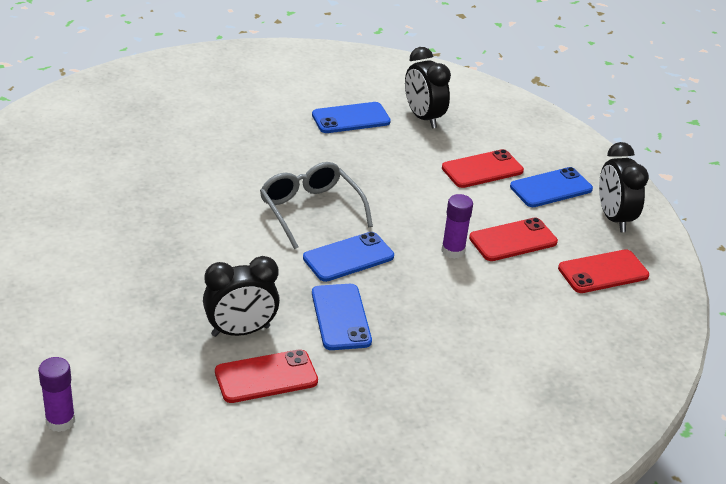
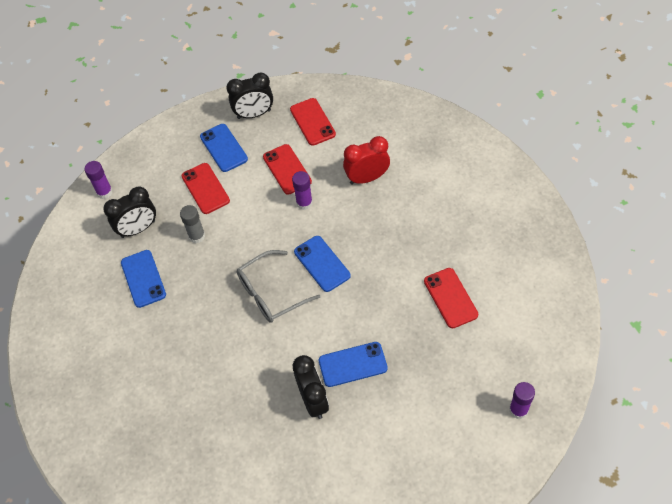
camera: 85 degrees left, 20 degrees up
(240, 331) = (411, 319): black clock -> black clock (313, 400)
(341, 317) = (385, 262): blue phone -> blue phone (352, 364)
(407, 159) = (197, 236): none -> grey glue stick
(480, 97) = (104, 192): none -> purple glue stick
(495, 316) = (367, 178): none -> red clock

